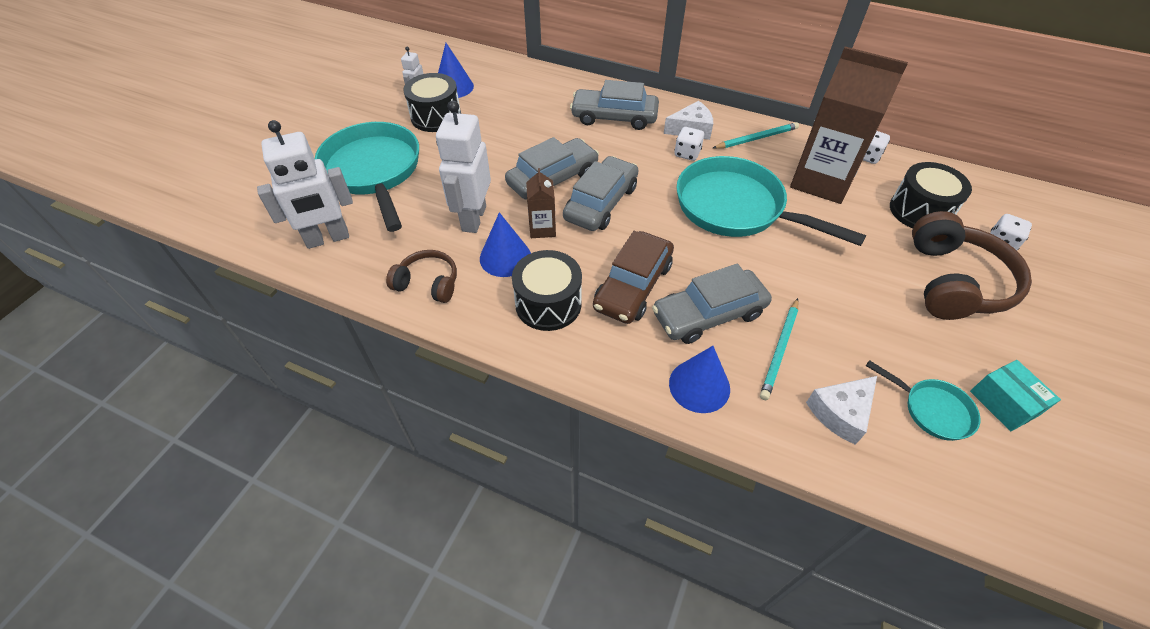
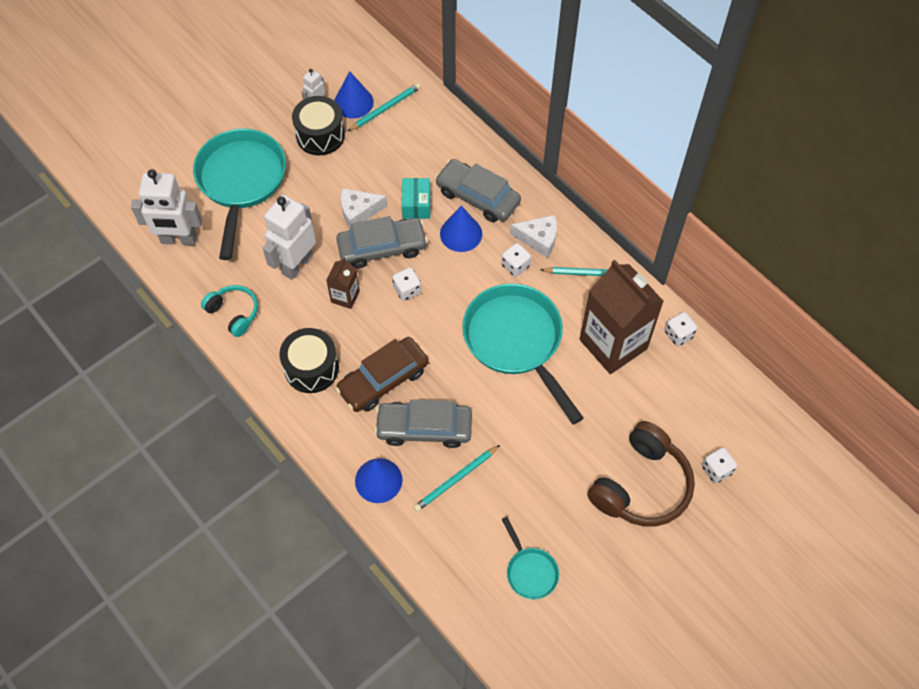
camera: 25 degrees right, 10 degrees up
(428, 283) = (234, 313): brown headphones -> turquoise headphones
(486, 83) = (385, 108): none -> turquoise pencil
(505, 257) = (302, 312): blue cone -> blue cone (461, 233)
(601, 203) = (407, 290): grey car -> white dice
(840, 413) = (463, 543): white cheese -> white cheese (359, 211)
(920, 211) = (674, 410): black drum -> none
(1004, 403) = (587, 591): turquoise box -> turquoise box (416, 204)

